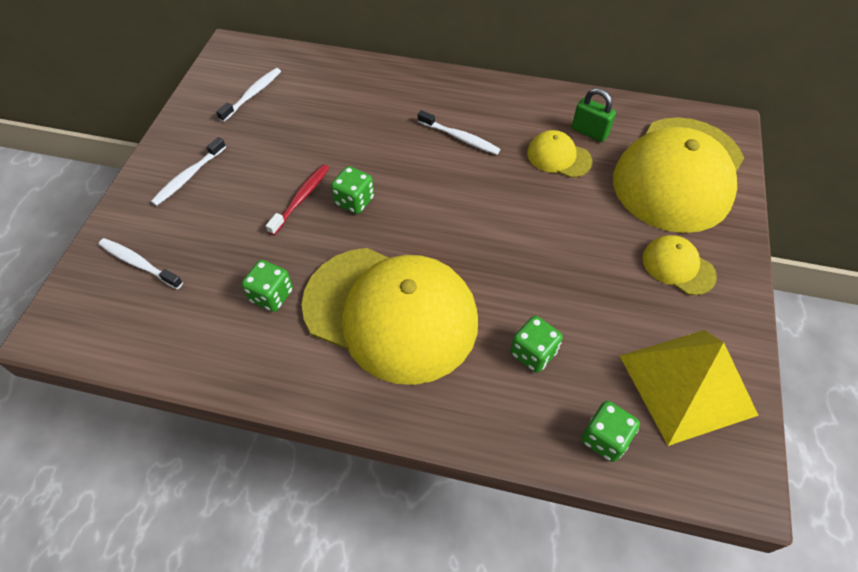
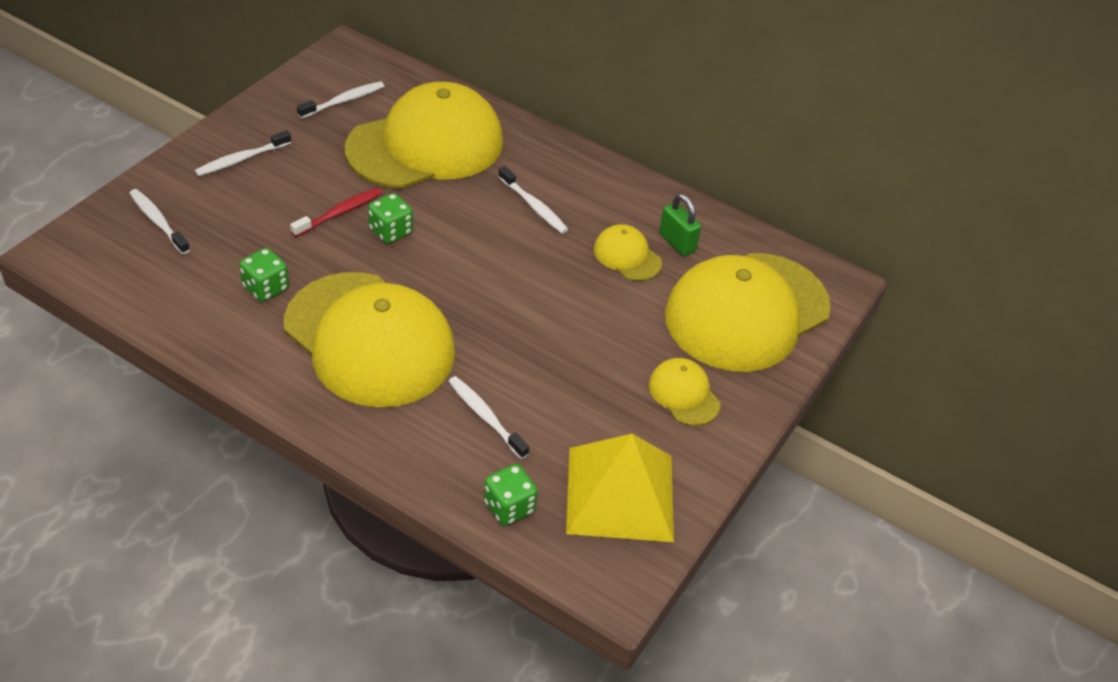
camera: 15 degrees right, 10 degrees down
(342, 112) = (426, 145): none -> yellow cap
(533, 353) = (486, 417): green dice -> white toothbrush

